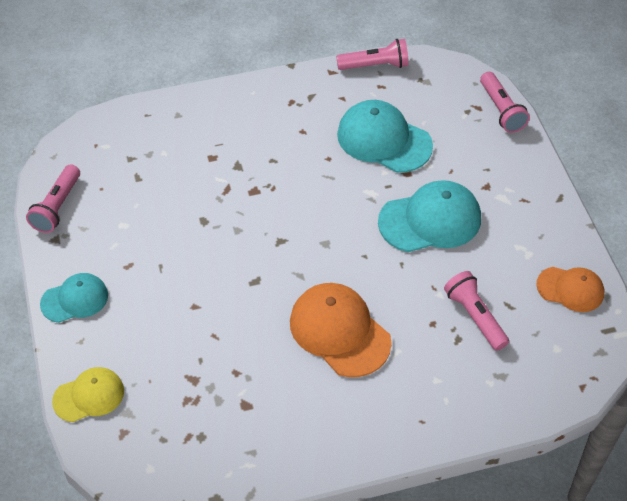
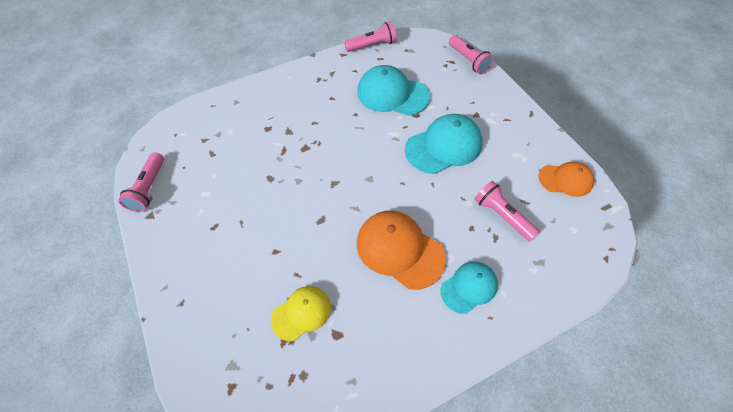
camera: 10 degrees left, 5 degrees up
(75, 299) = (172, 265): turquoise cap -> turquoise cap (469, 287)
(89, 396) = (194, 356): yellow cap -> yellow cap (301, 313)

